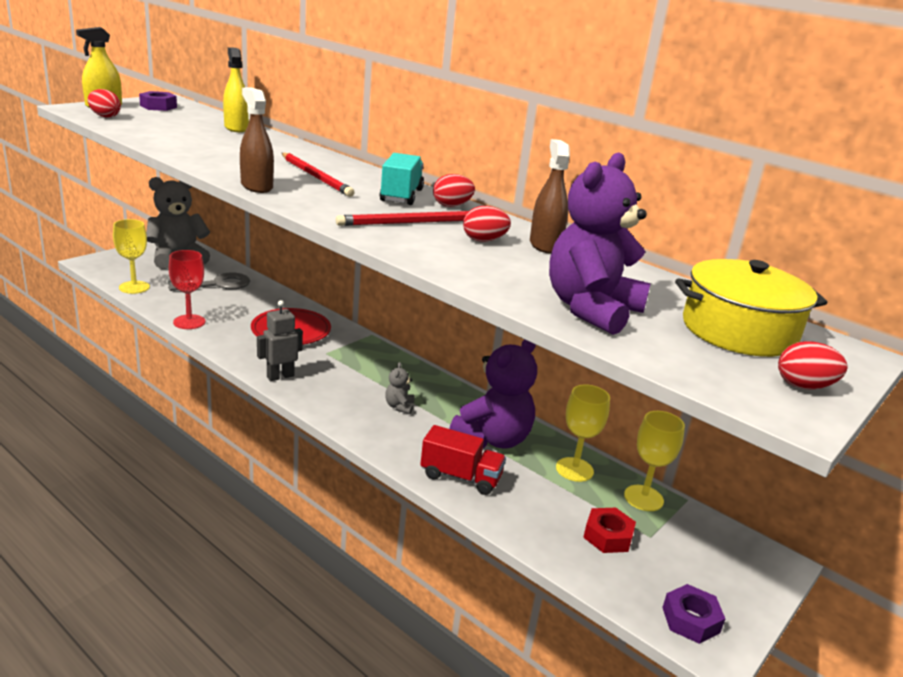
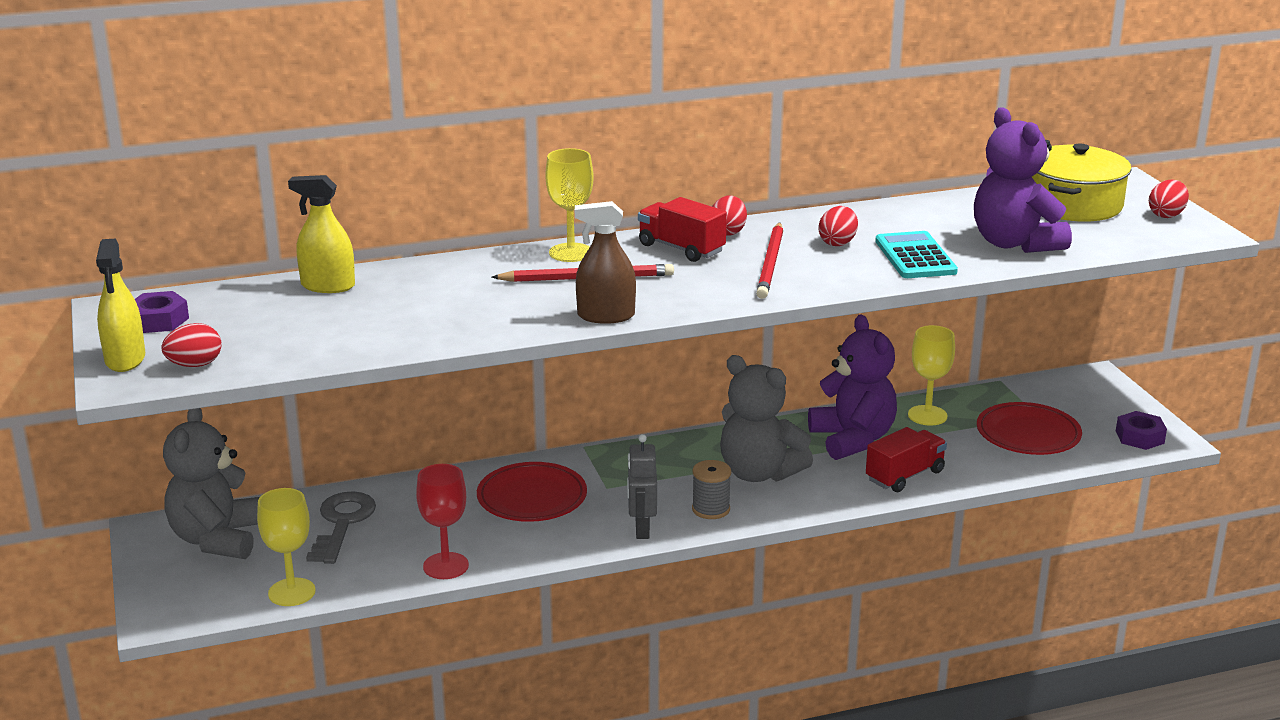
camera: 55 degrees left, 0 degrees up
(329, 397) = (711, 509): none -> grey spool
(399, 406) = (759, 473): grey teddy bear -> grey teddy bear, size x2.39
(401, 195) = (681, 248): turquoise truck -> red truck
(496, 270) = (915, 257): none -> turquoise calculator
(545, 245) = (862, 220): brown spray bottle -> none
(607, 536) = (1028, 434): red nut -> red plate
(643, 498) = (987, 399): yellow goblet -> yellow goblet (571, 253)

